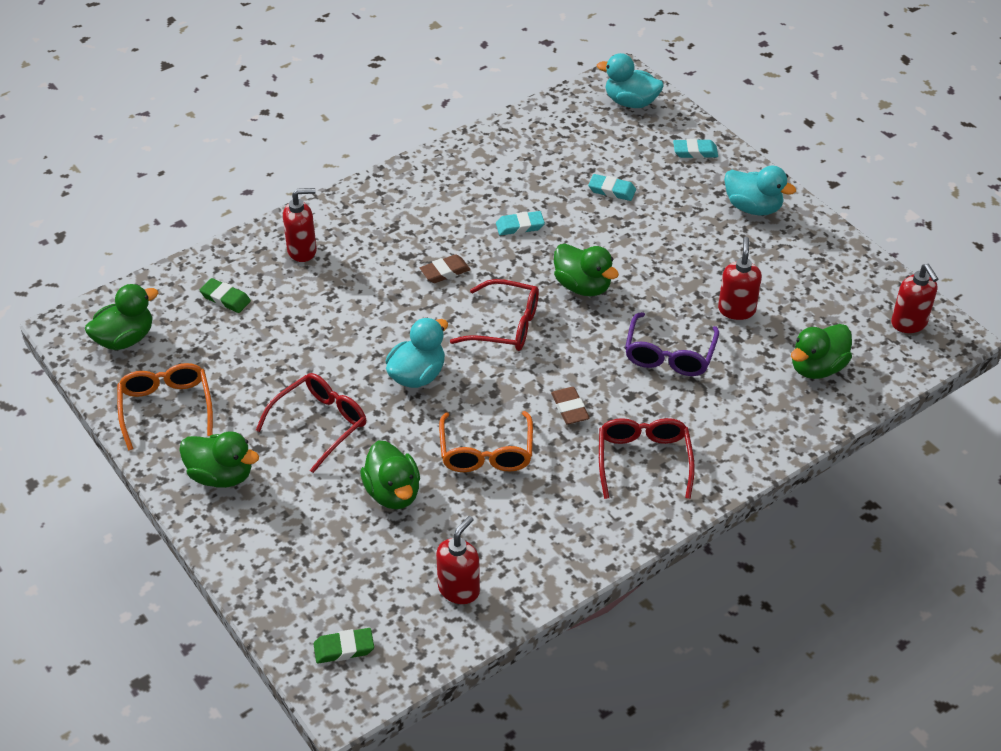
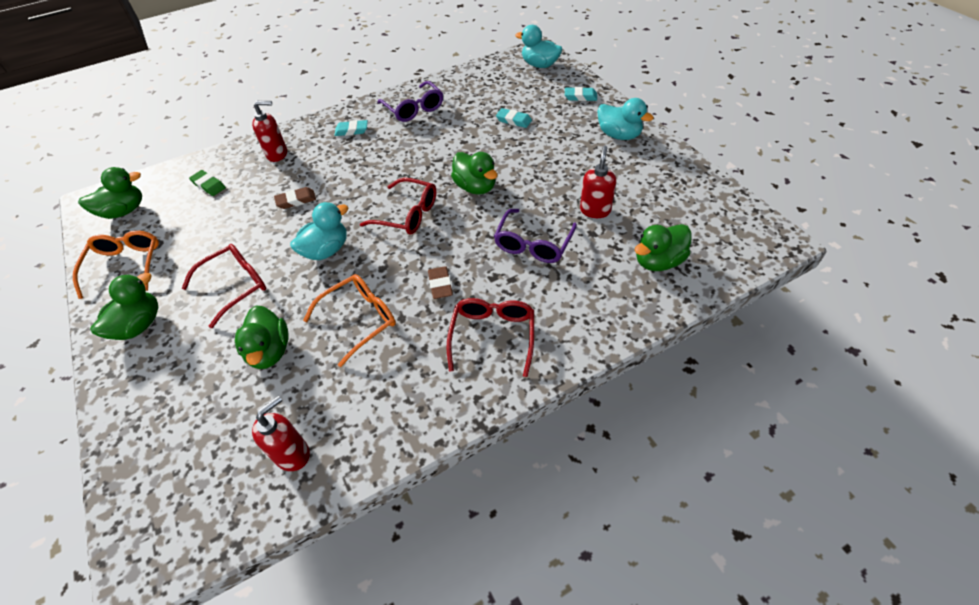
camera: 10 degrees right, 5 degrees up
(221, 475) = (139, 325): green duck -> green duck turned 90 degrees counterclockwise
(344, 648) = (165, 510): green eraser -> none
(445, 272) = (374, 172): brown eraser -> brown eraser (296, 200)
(470, 176) = (414, 109): none -> purple glasses
(486, 452) = (360, 319): orange glasses -> orange glasses turned 135 degrees counterclockwise
(520, 226) = (439, 142): turquoise eraser -> turquoise eraser (351, 130)
(909, 323) = (741, 228): red soap dispenser -> none

